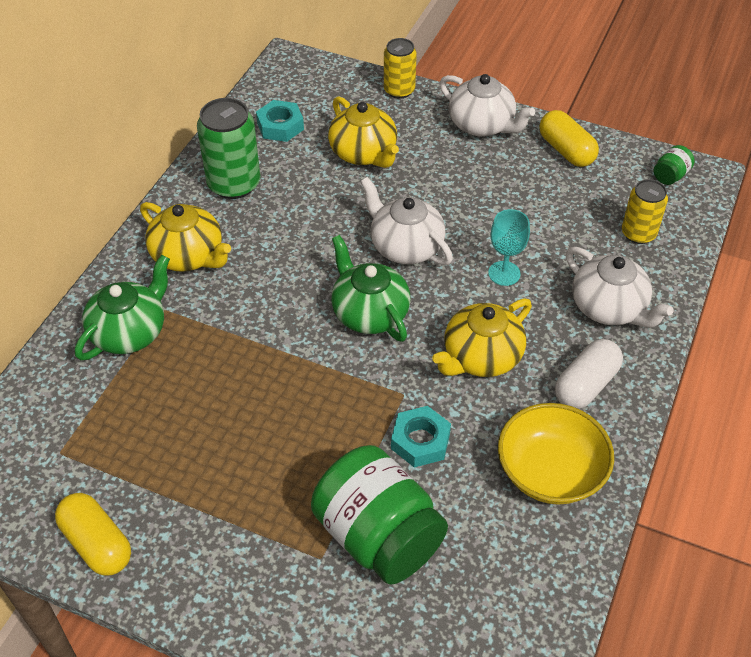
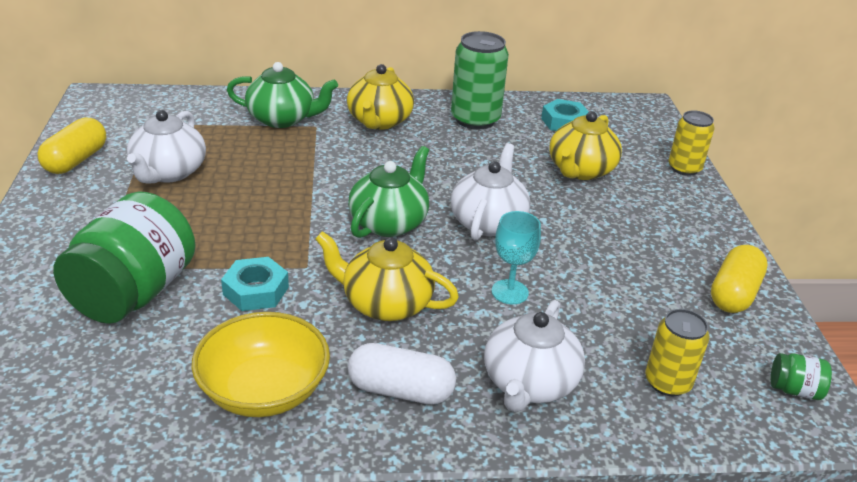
camera: 60 degrees right, 15 degrees down
(482, 125) = (700, 227): white teapot -> white teapot (168, 172)

